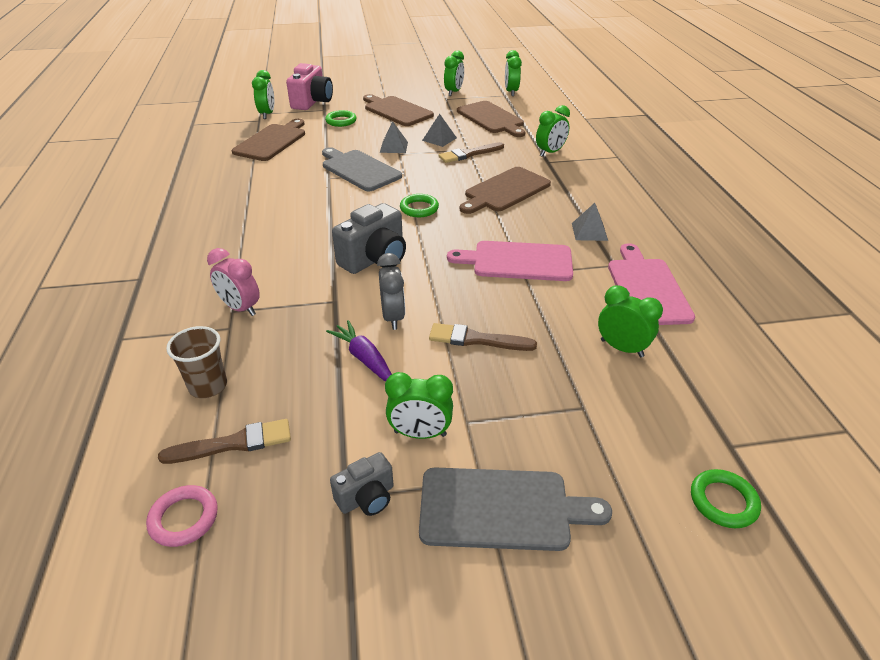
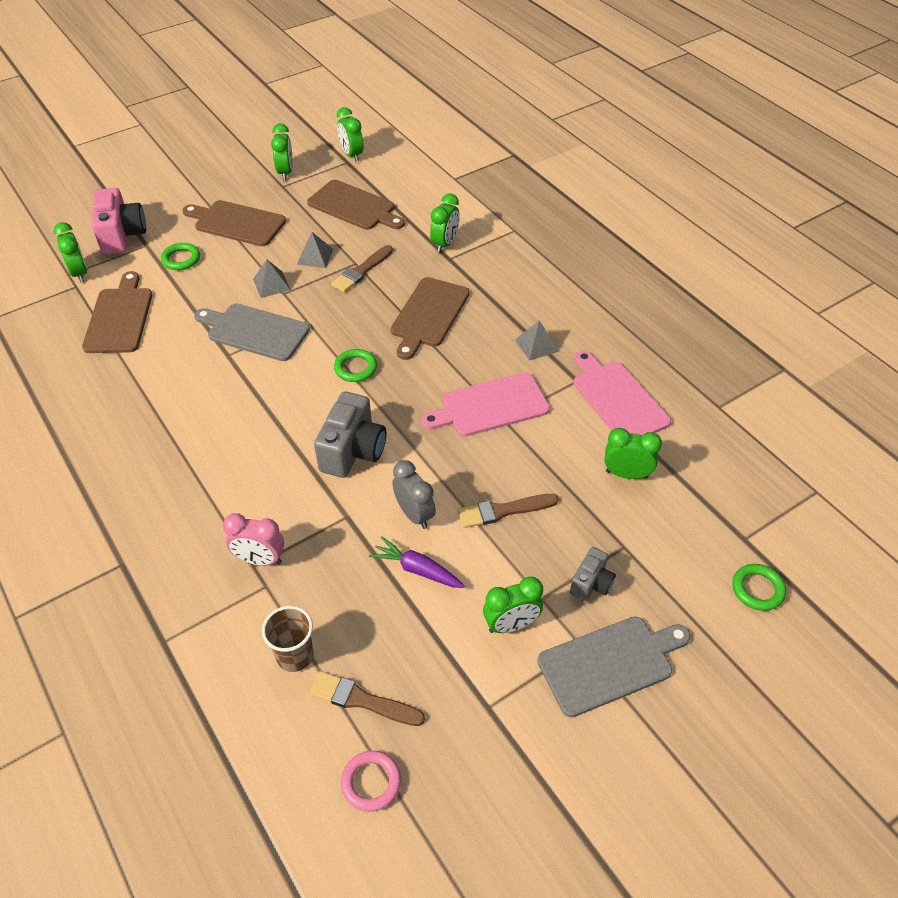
camera: 25 degrees left, 10 degrees up
(234, 443) = (362, 700): brown brush -> brown brush turned 120 degrees counterclockwise
(366, 498) = (504, 699): grey camera -> grey camera (591, 583)

